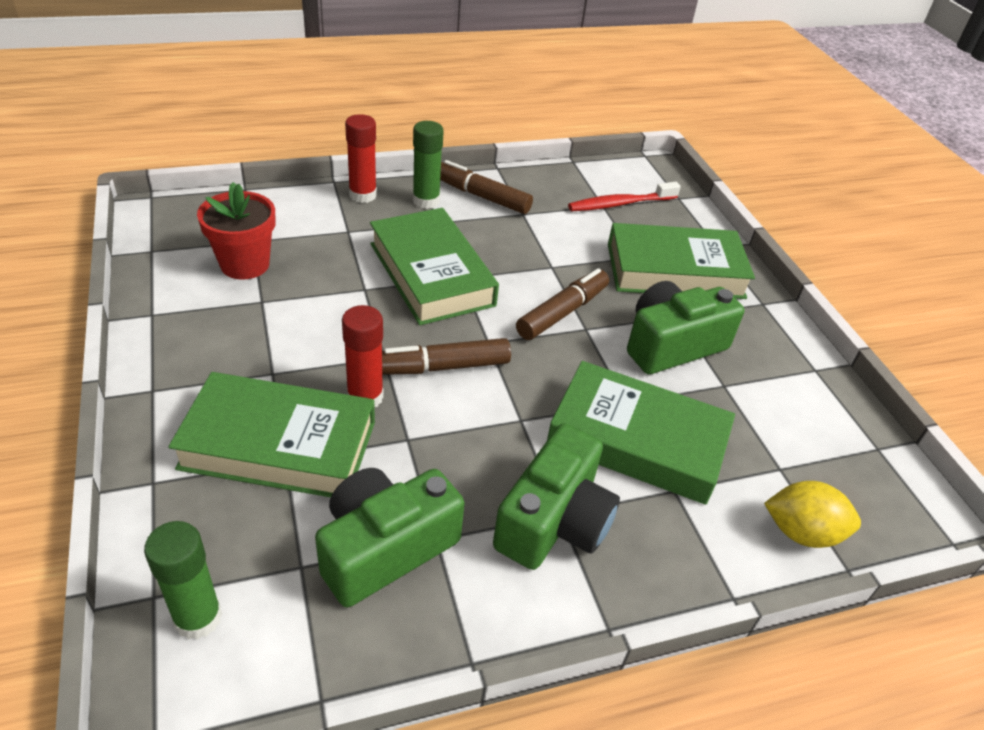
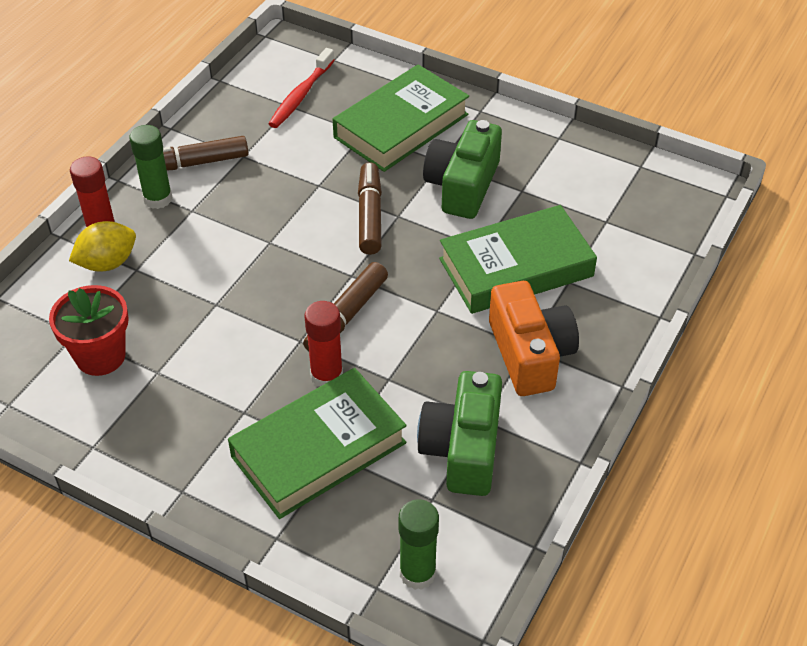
camera: 40 degrees left, 5 degrees up
(431, 274) = (246, 255): green book -> none
(554, 521) = (530, 354): green camera -> orange camera
(801, 532) = (654, 251): yellow lemon -> yellow lemon (107, 263)

